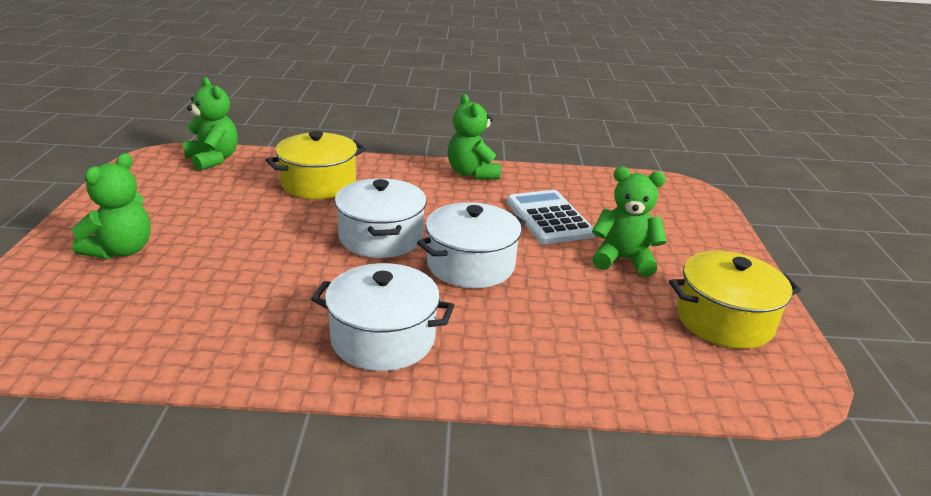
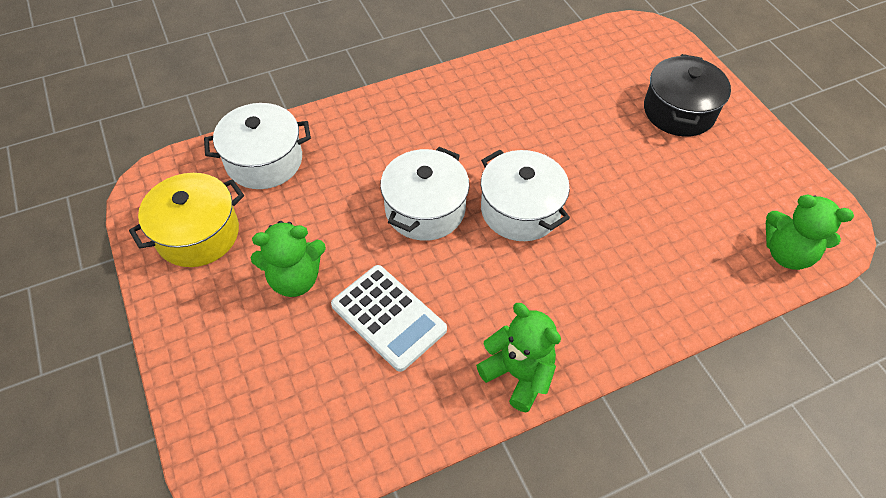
camera: 155 degrees right, 25 degrees up
(121, 250) = (679, 111): green teddy bear -> black pot
(318, 184) = (648, 263): yellow pot -> none
(383, 338) = (438, 115): white pot -> white pot (264, 161)

